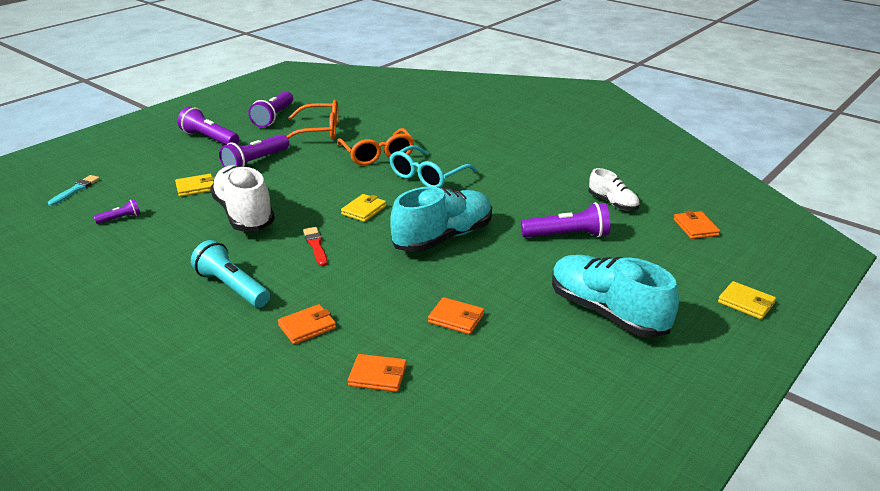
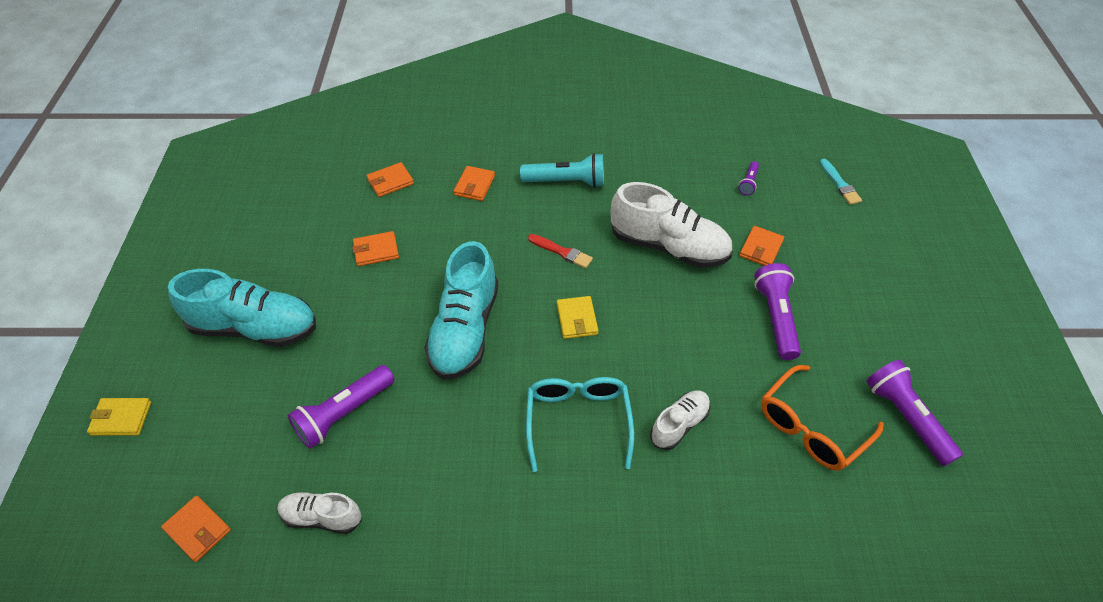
camera: 140 degrees right, 20 degrees up
(196, 187) = (761, 248): yellow wallet -> orange wallet
(209, 139) = (885, 322): purple flashlight -> none
(378, 155) = (679, 424): orange glasses -> white shoe

